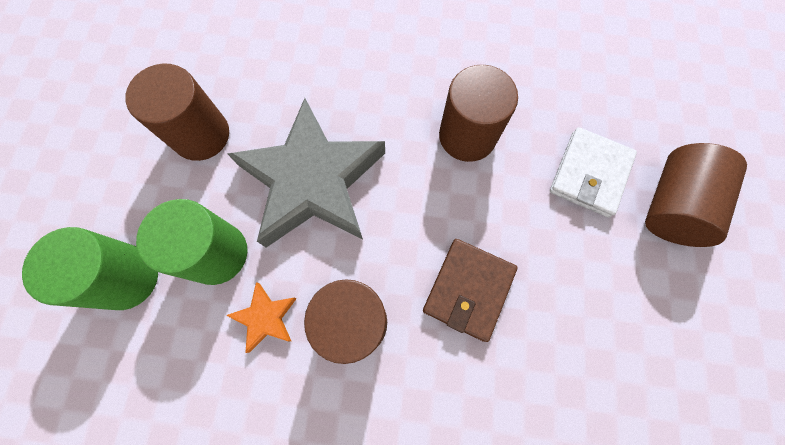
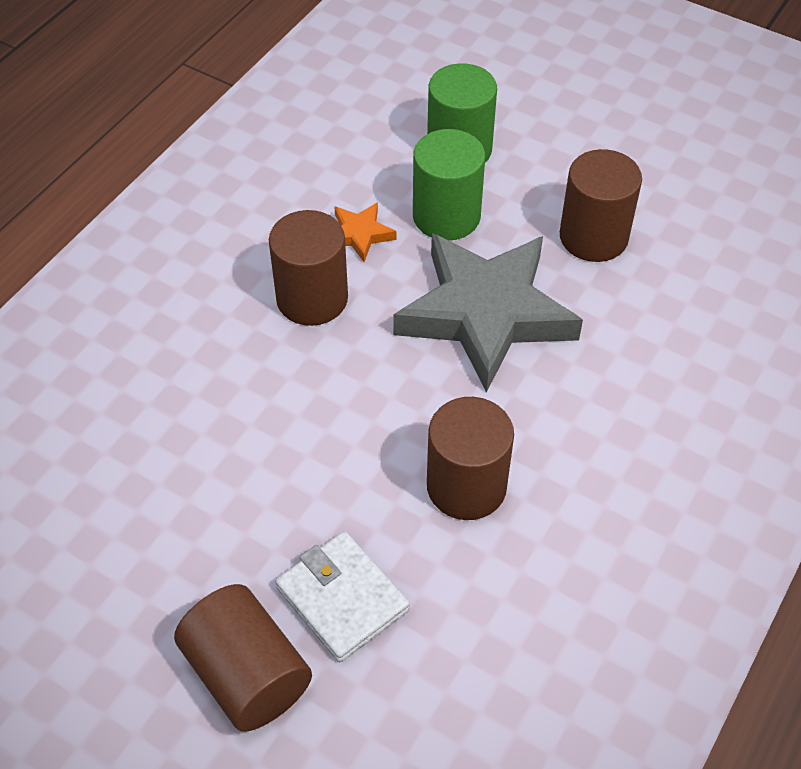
camera: 115 degrees right, 20 degrees down
(468, 290) = (283, 405): brown wallet -> none

